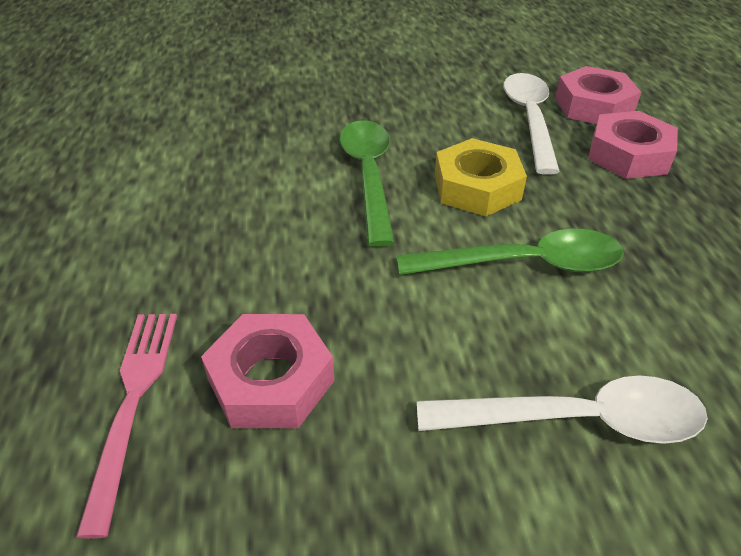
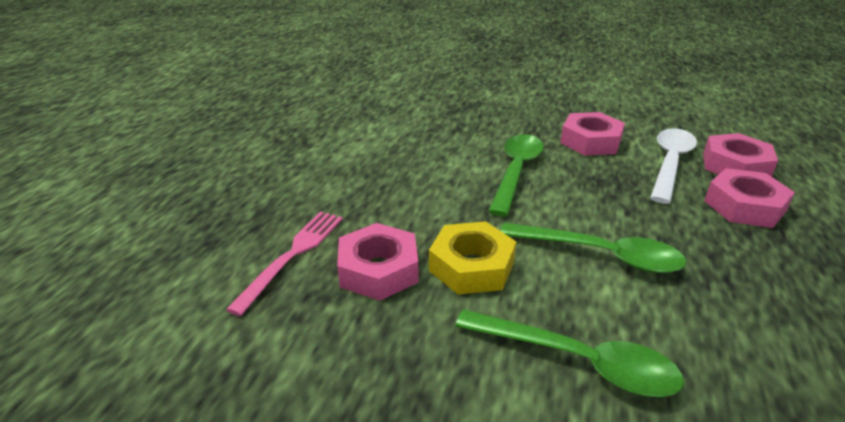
camera: 25 degrees right, 10 degrees down
(431, 111) = (590, 141): none -> pink nut
(477, 187) = (595, 198): yellow nut -> yellow nut (471, 266)
(577, 420) = (578, 361): white spoon -> green spoon

